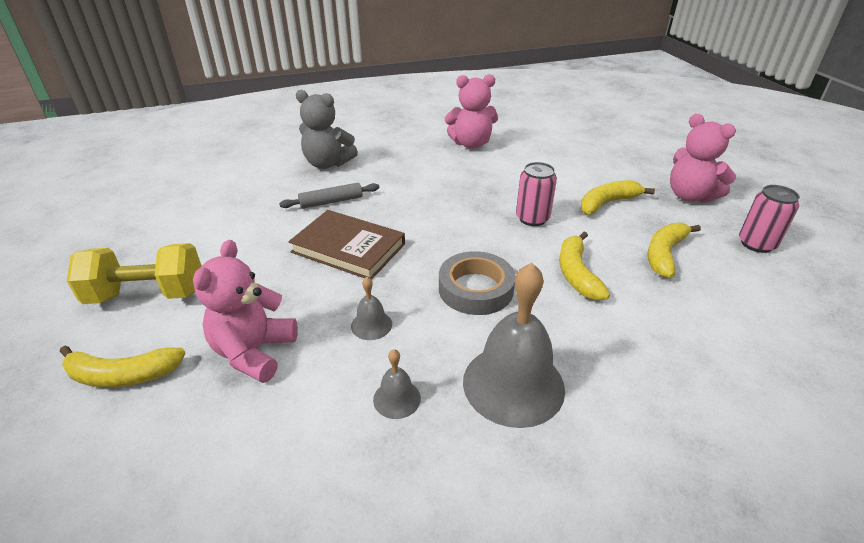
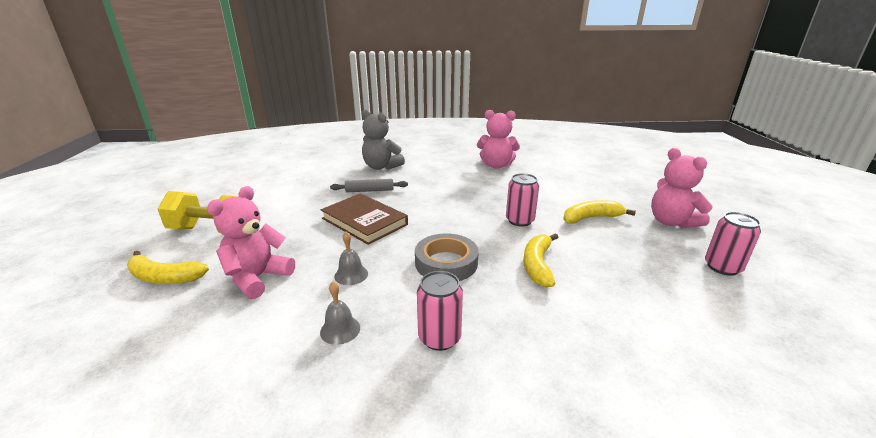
camera: 15 degrees right, 10 degrees down
(513, 384) = (439, 337): grey bell -> pink can
(665, 254) = (626, 262): yellow banana -> none

